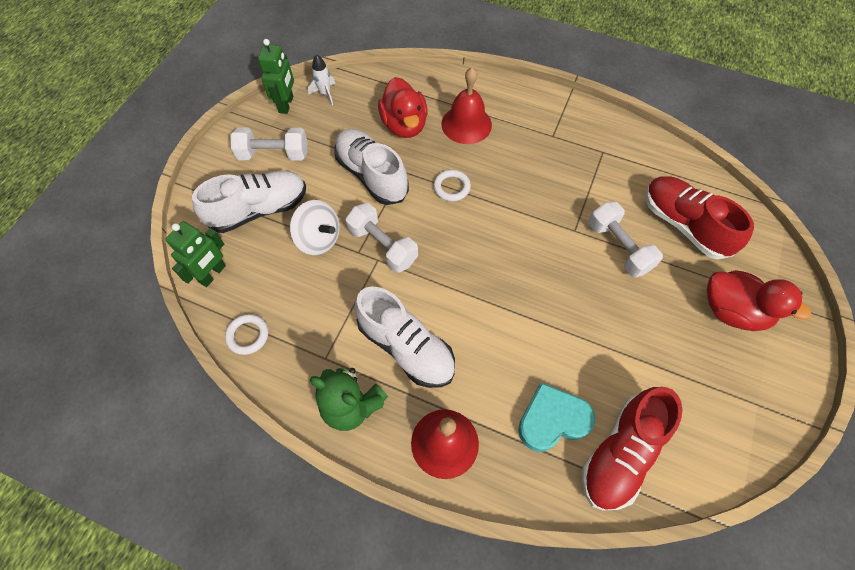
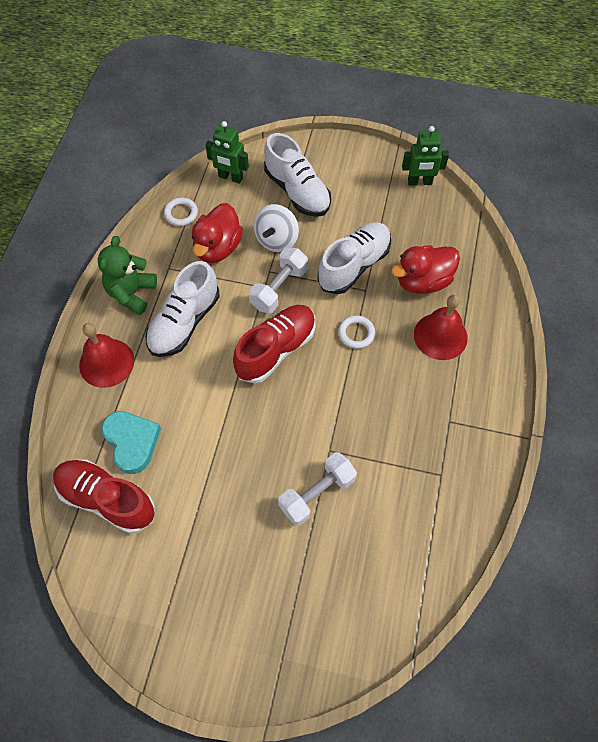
camera: 80 degrees right, 0 degrees up
(273, 154) = (358, 187): white dumbbell -> none
(325, 94) = (442, 209): white rocket -> none
(684, 225) = (359, 563): red shoe -> red shoe (276, 350)
(732, 311) = (260, 610): red duck -> red duck (217, 248)

